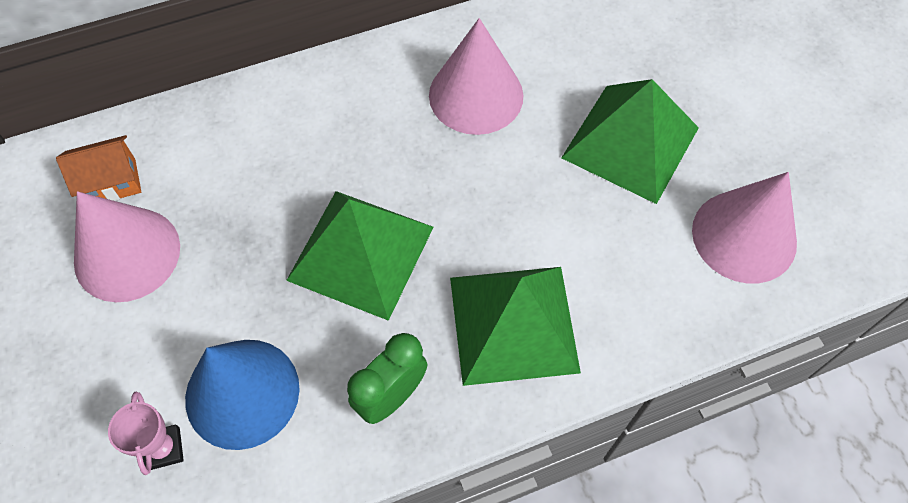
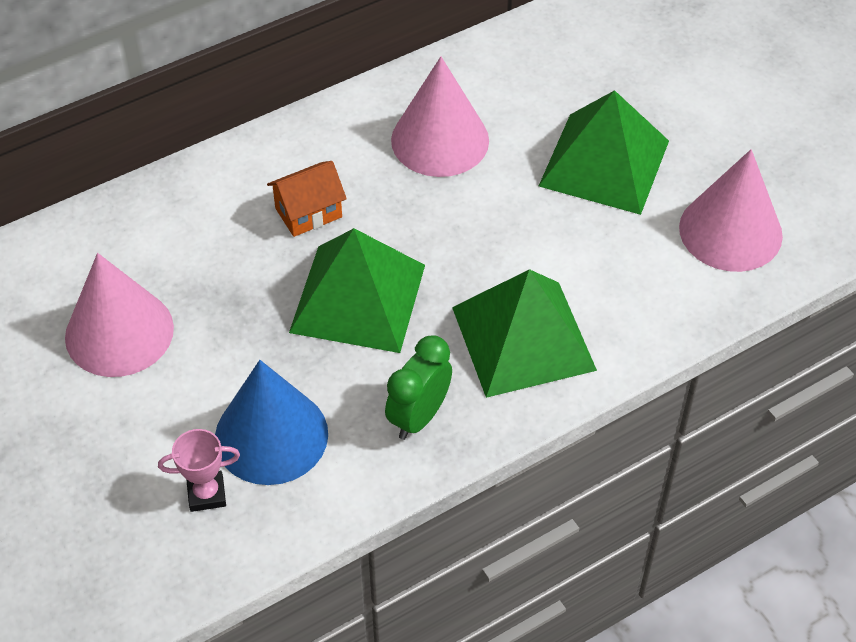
camera: 10 degrees left, 10 degrees down
(111, 182) = (83, 270): orange house -> orange house (308, 213)
(164, 448) = (206, 494): pink trophy -> pink trophy turned 75 degrees counterclockwise

